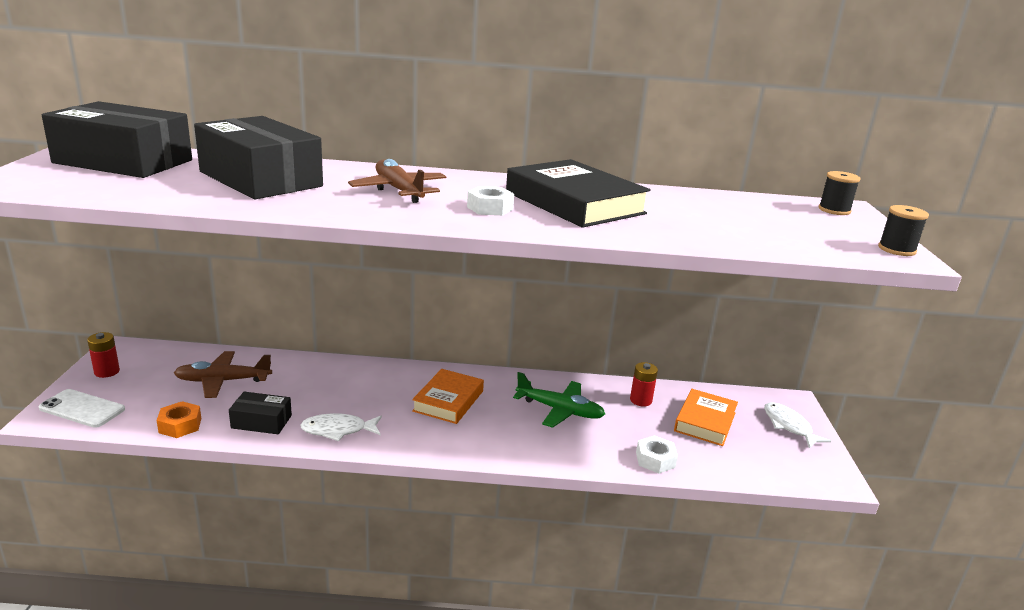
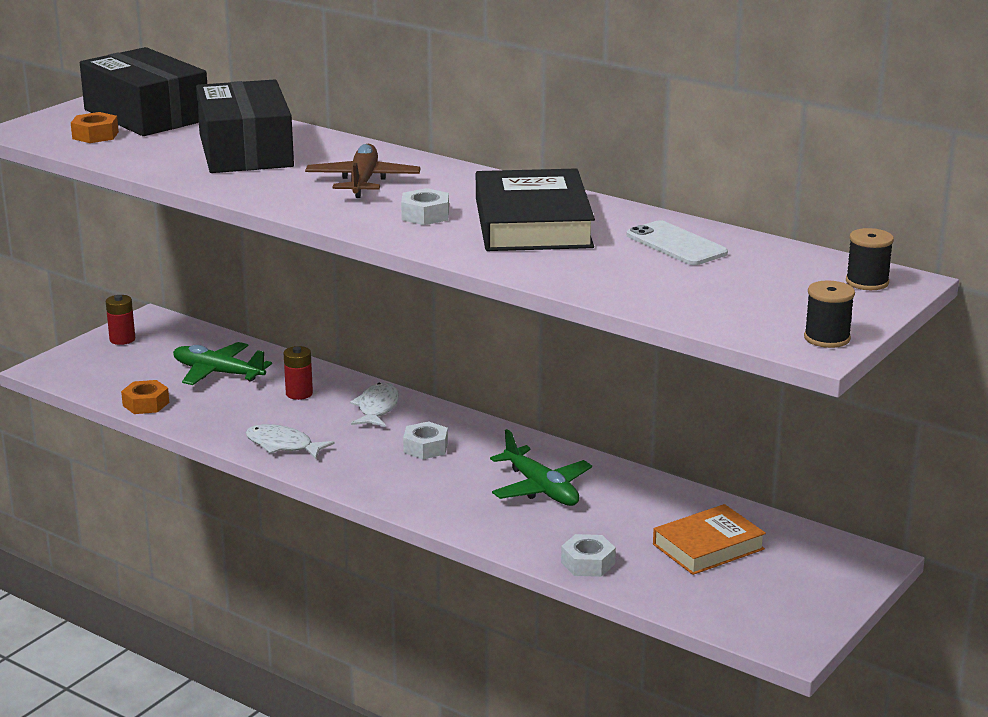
camera: 35 degrees right, 0 degrees up
(82, 409) = (77, 369): white phone -> white phone (676, 244)
(90, 182) = (95, 135): none -> orange nut
(223, 381) = (218, 373): brown plane -> green plane
(261, 421) = (219, 419): black box -> none
(448, 401) = (425, 447): orange book -> white nut
(640, 400) = (657, 504): red battery -> red battery (299, 393)
(789, 426) = (818, 581): white fish -> white fish (377, 408)

